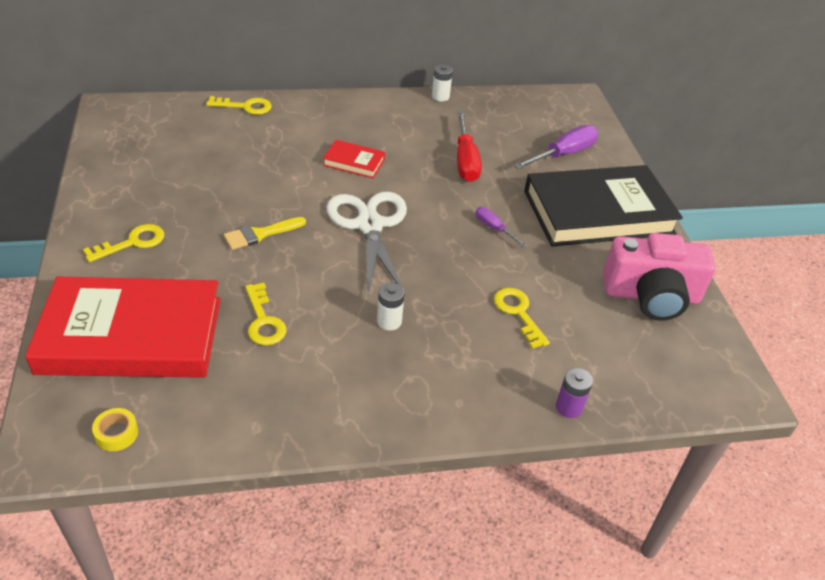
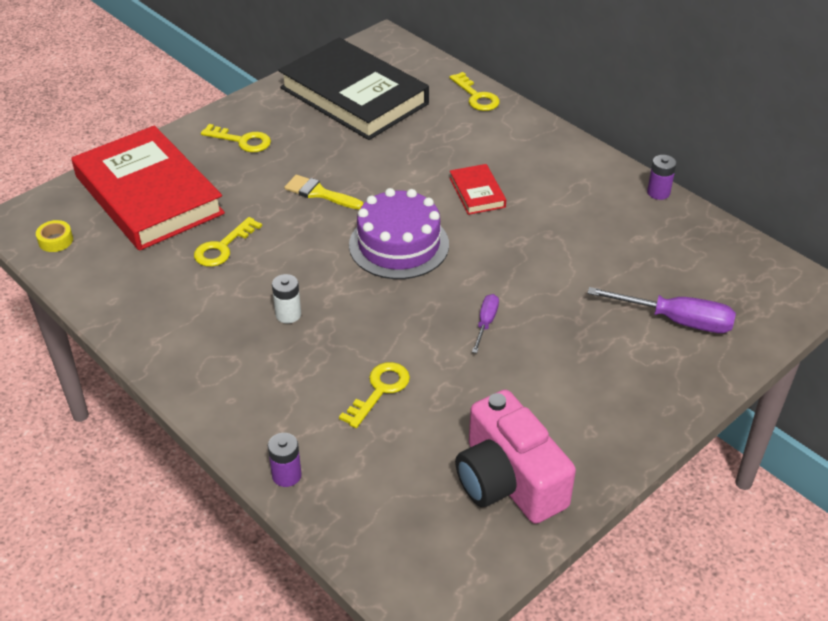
camera: 60 degrees right, 0 degrees up
(369, 225) = (399, 245): white scissors -> purple cake
(440, 96) = (658, 192): white battery -> purple battery
(465, 160) = (570, 257): red screwdriver -> none
(598, 212) = (604, 387): black book -> black book (354, 96)

